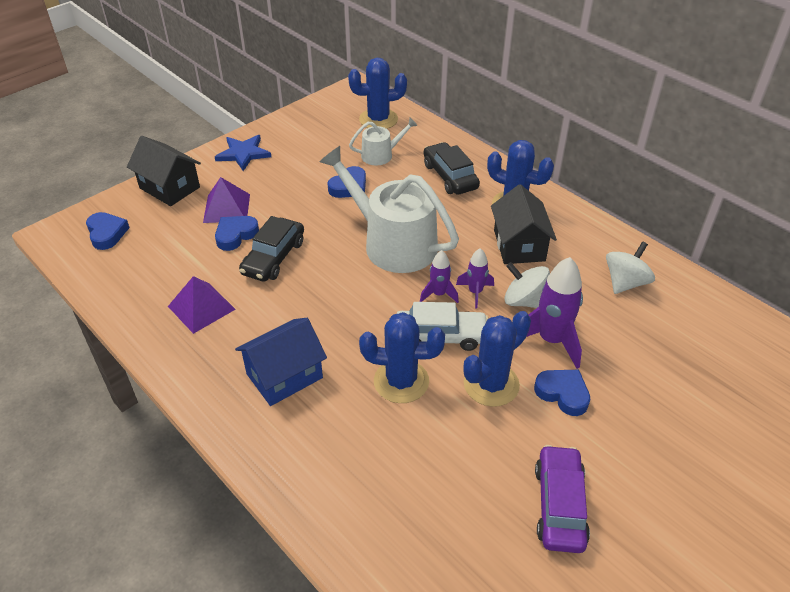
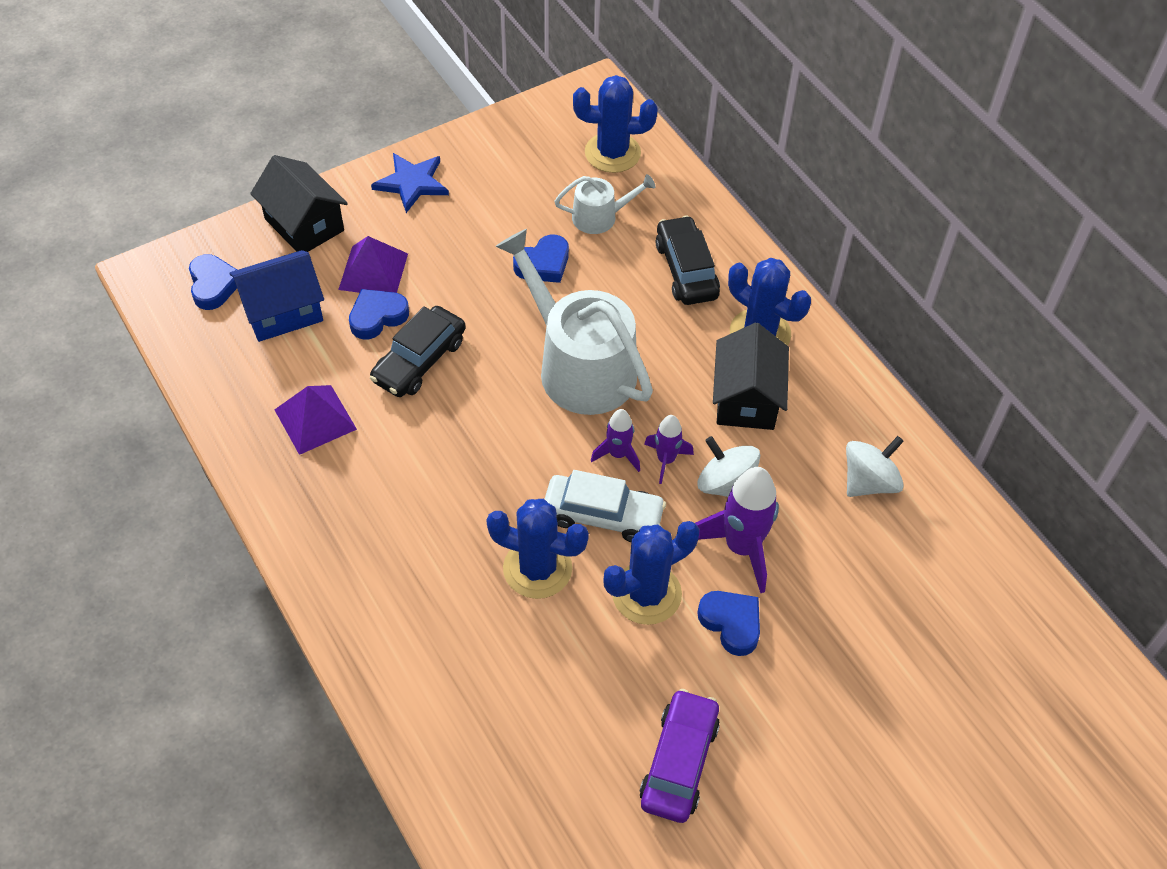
camera: 10 degrees right, 10 degrees up
(284, 376) = (398, 534): blue house -> blue house (282, 311)

